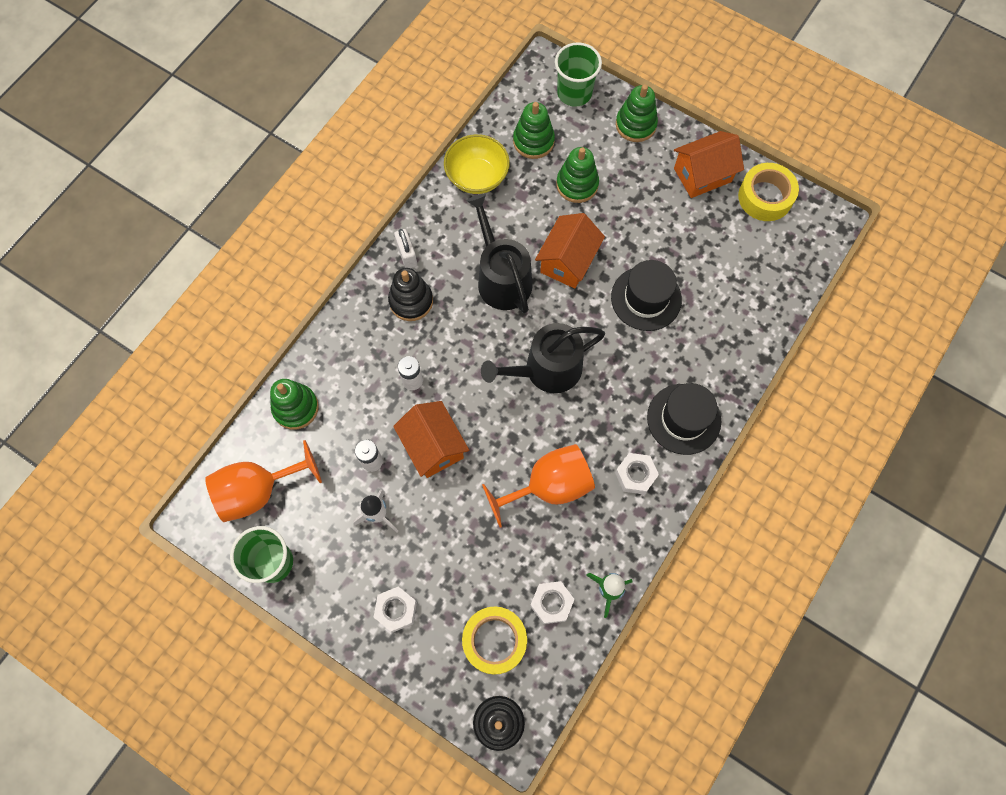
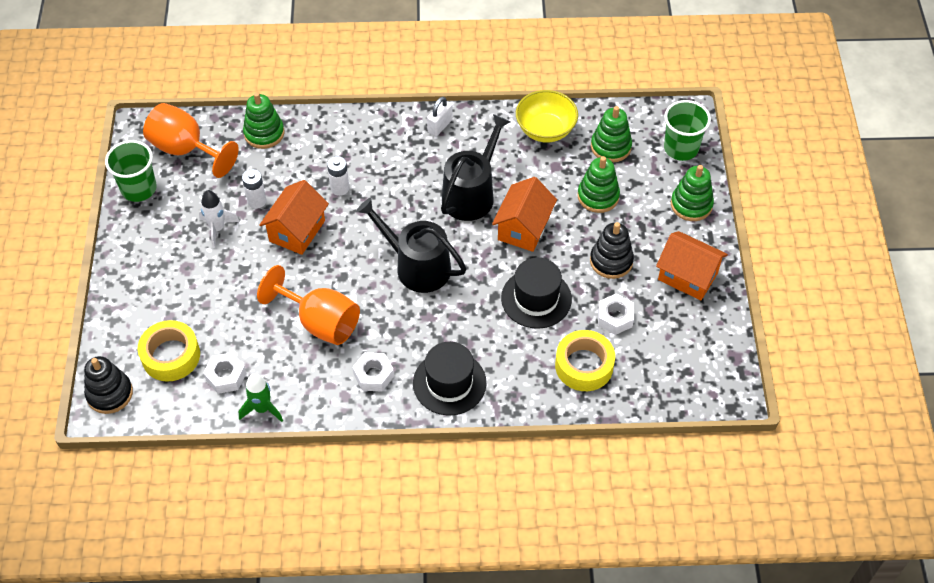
camera: 55 degrees right, 15 degrees down
(396, 610) = (153, 281): white nut -> white nut (615, 318)
(411, 301) = (404, 150): black stacking toy -> black stacking toy (611, 261)
(568, 261) = (523, 228): orange house -> orange house turned 60 degrees counterclockwise
(765, 197) = (709, 333): yellow tape -> yellow tape (584, 365)

